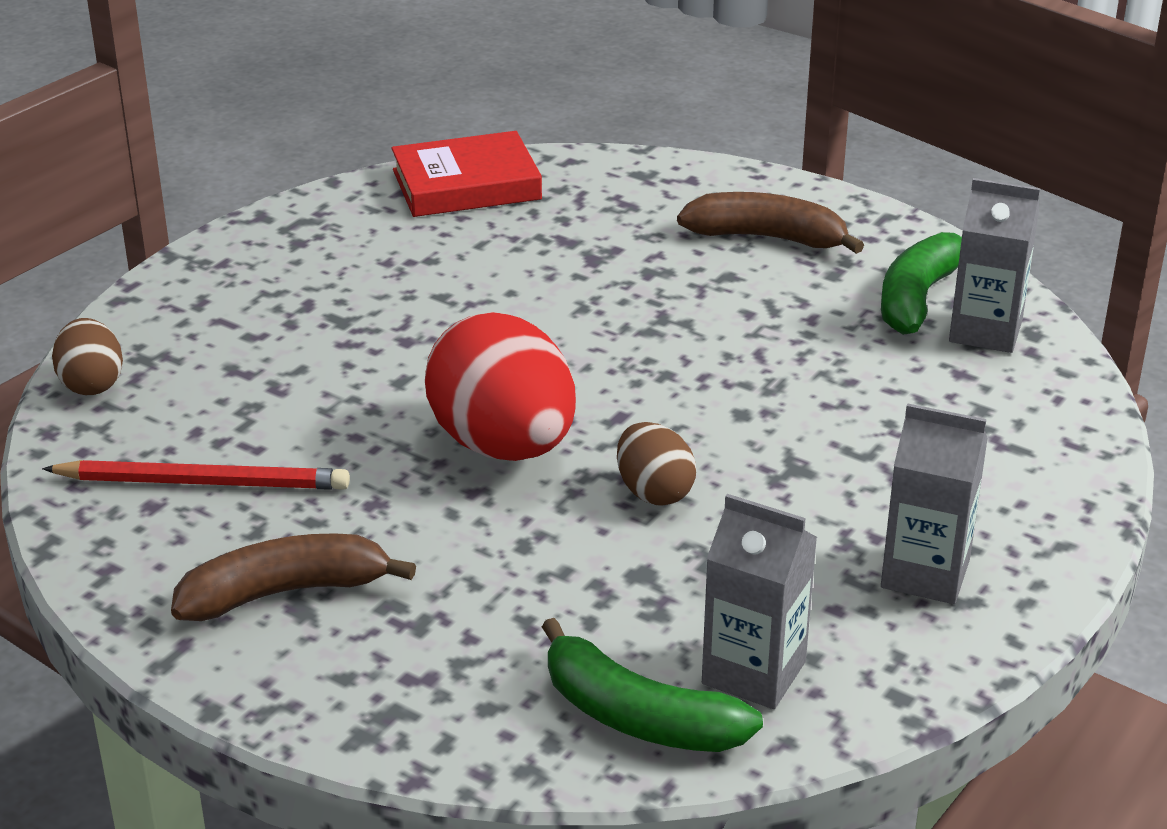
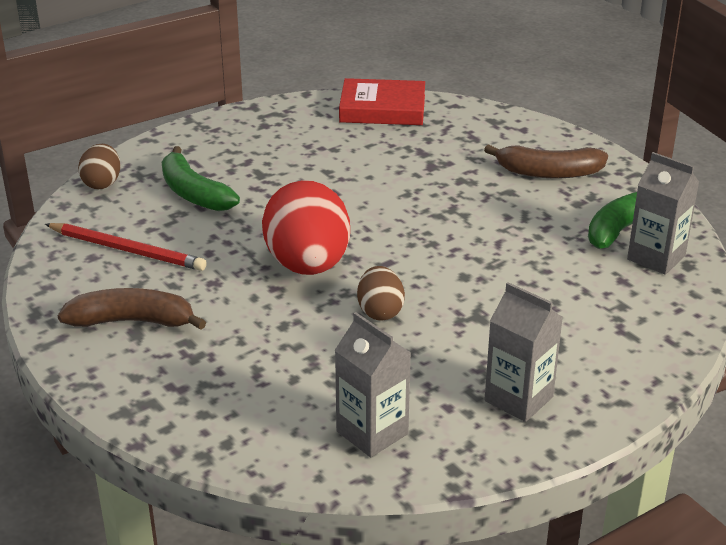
camera: 20 degrees right, 0 degrees up
(638, 717) = (286, 441): green banana -> green banana (194, 193)
(767, 237) = (548, 173): brown banana -> brown banana turned 150 degrees clockwise

